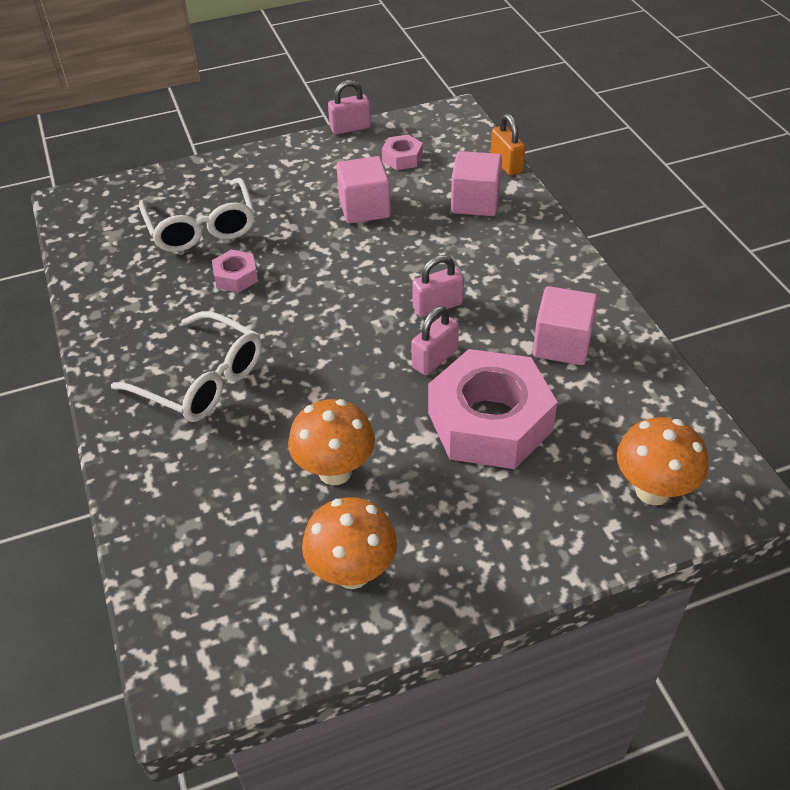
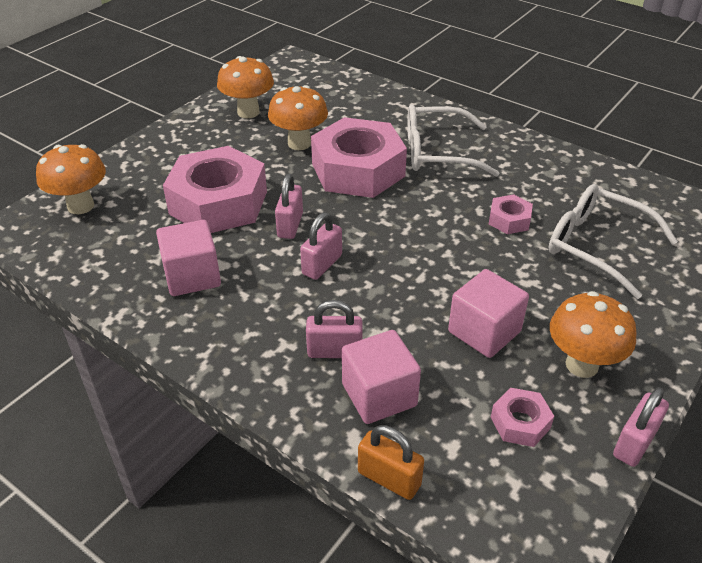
camera: 145 degrees right, 5 degrees down
(307, 396) = (358, 170): none -> pink nut
(326, 168) = (582, 365): none -> orange mushroom
(483, 238) = (334, 351): none -> pink padlock

